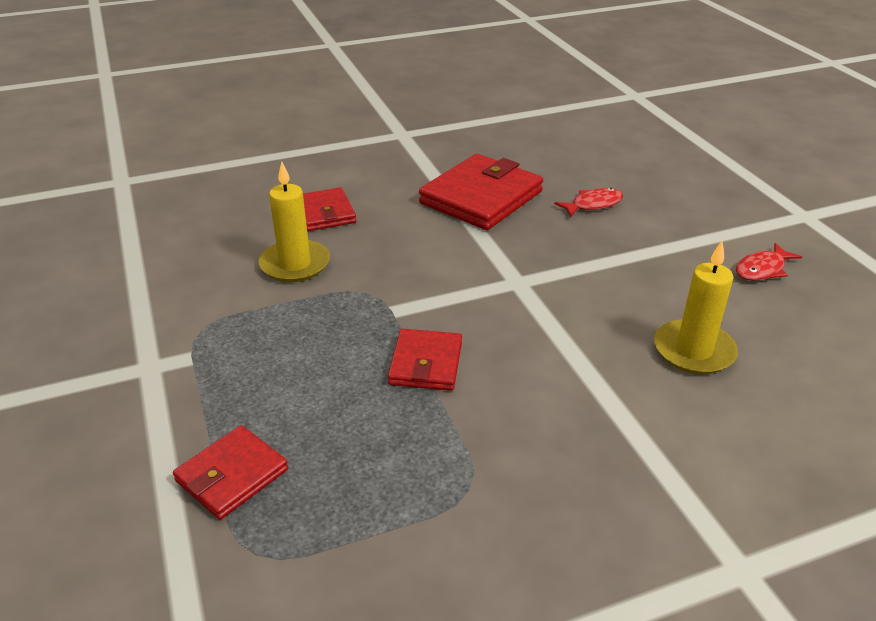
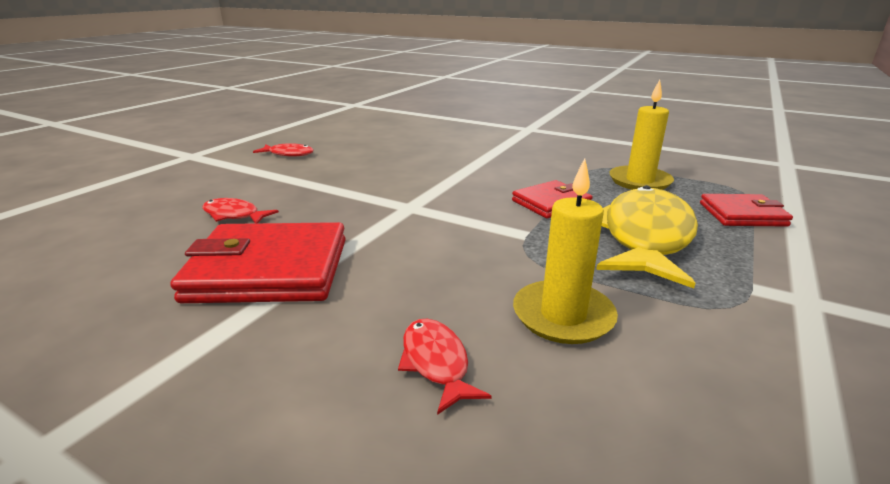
camera: 130 degrees left, 10 degrees down
(302, 367) = (645, 237): none -> yellow fish
(325, 213) = (436, 363): red wallet -> red fish
(694, 351) = (406, 153): yellow candle -> yellow candle (639, 181)

